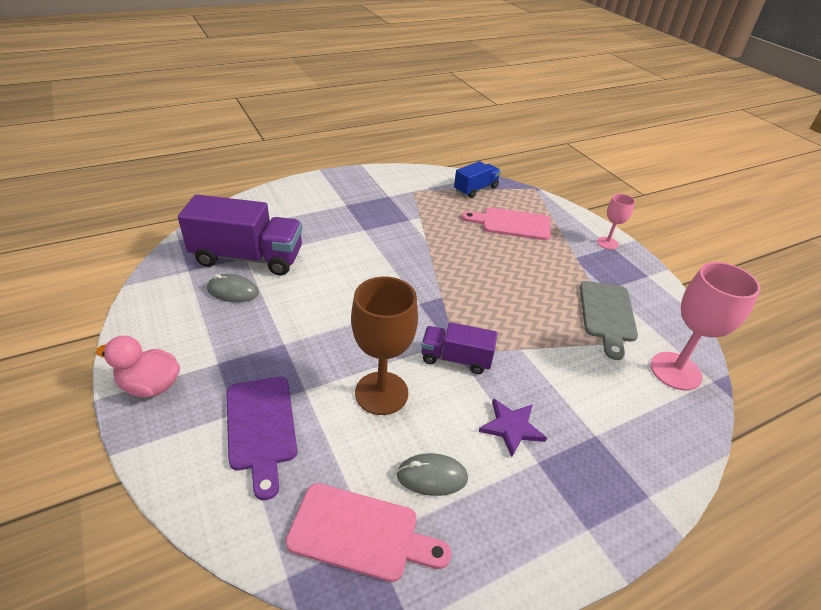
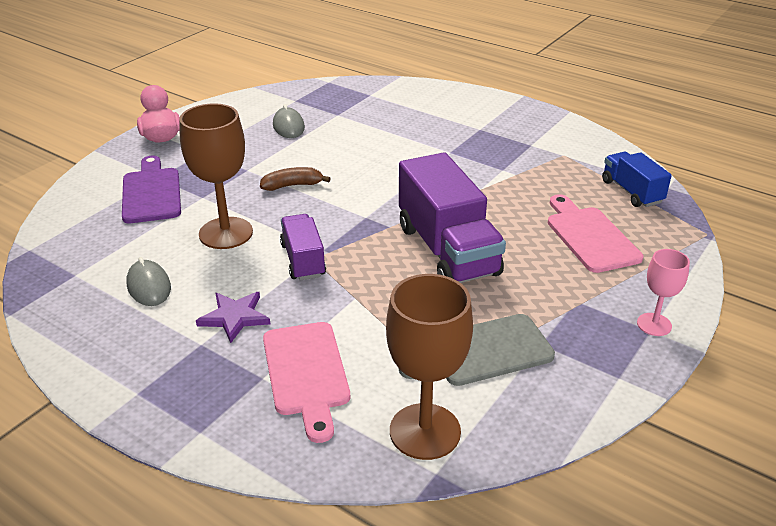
camera: 65 degrees right, 5 degrees down
(248, 257) = (338, 116): purple truck -> purple truck (447, 250)
(261, 427) = (151, 193): purple cutting board -> purple cutting board turned 120 degrees clockwise
(338, 325) = (292, 185): none -> brown banana
(360, 533) = (77, 268): pink cutting board -> pink cutting board (306, 373)
(476, 189) = (631, 192): blue truck -> blue truck turned 135 degrees counterclockwise
(675, 371) = (425, 431): pink goblet -> brown goblet

